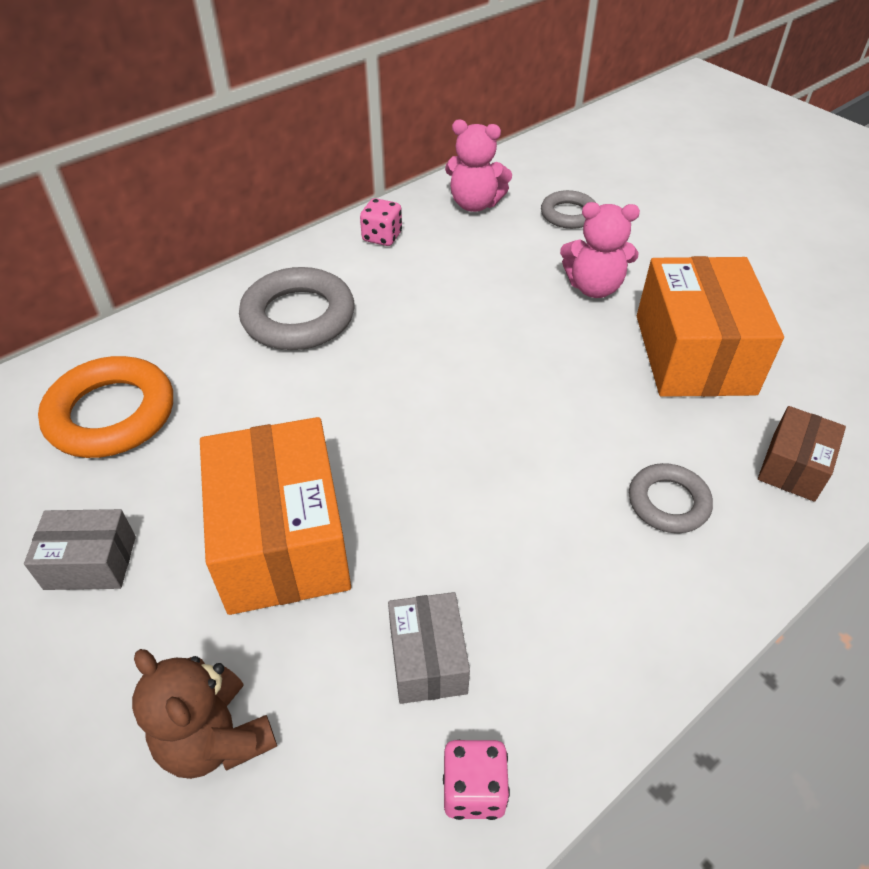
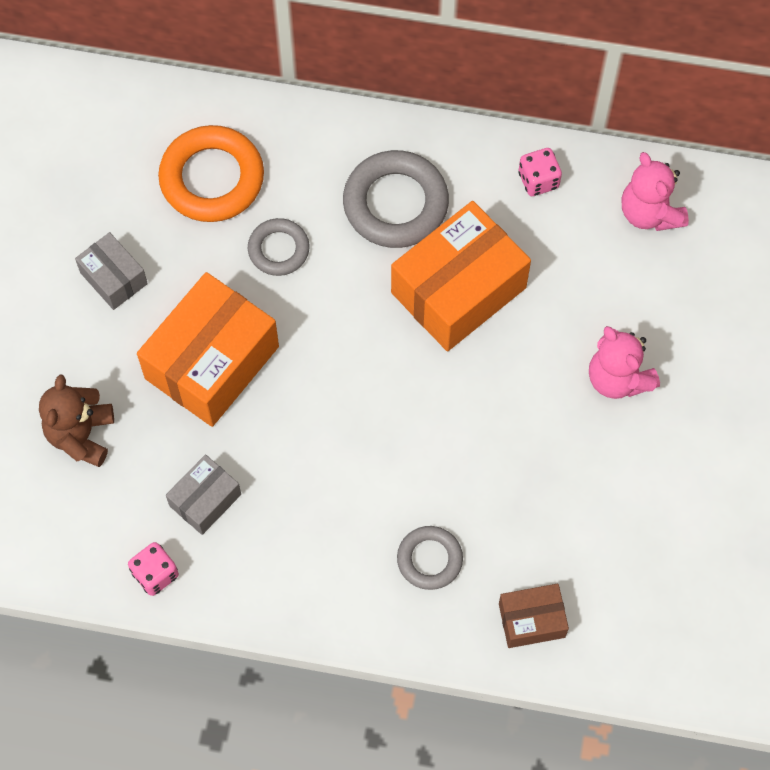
camera: 50 degrees right, 20 degrees up
(568, 214) = (704, 294): grey ring -> grey ring (278, 249)
(693, 354) = (598, 495): orange box -> orange box (458, 290)

